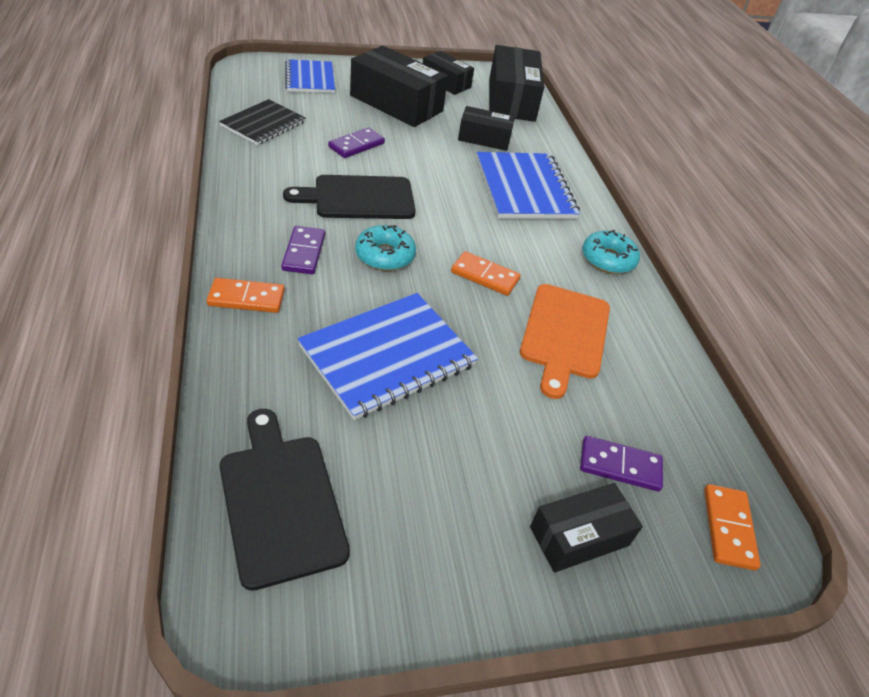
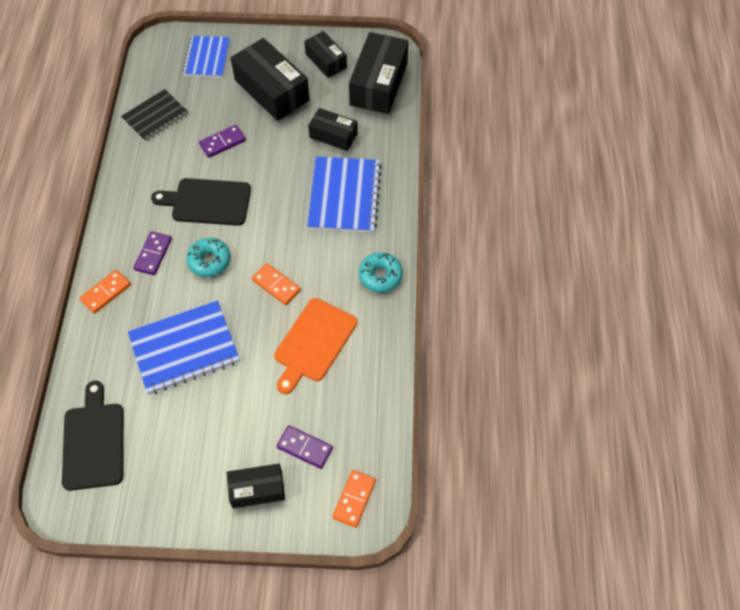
camera: 20 degrees right, 15 degrees up
(246, 298) = (106, 293): orange domino -> orange domino turned 60 degrees counterclockwise

